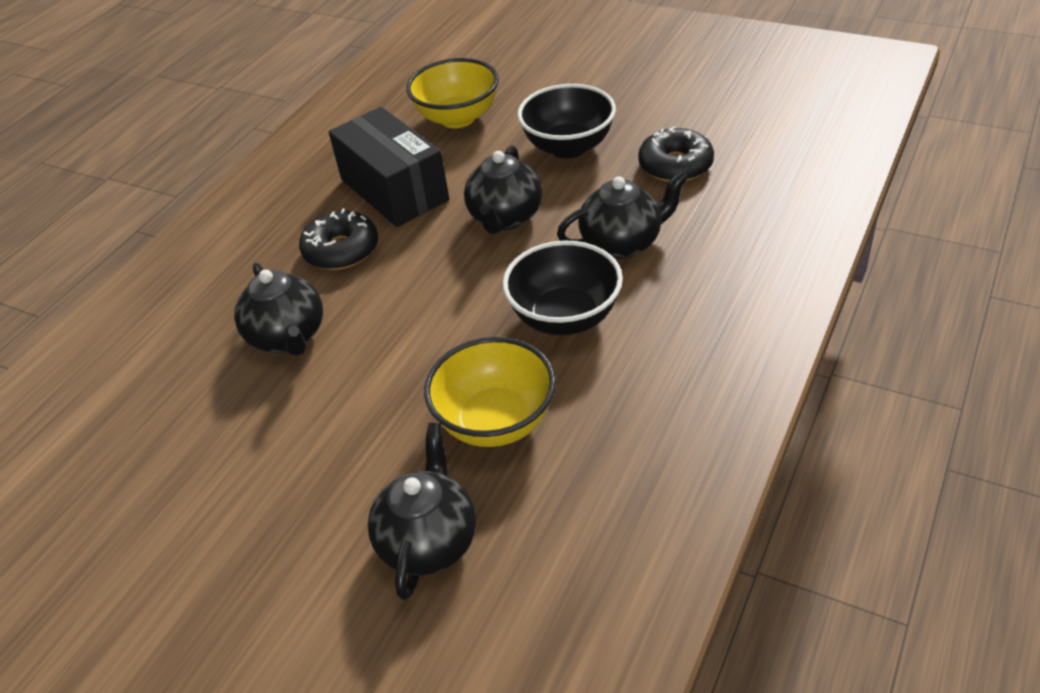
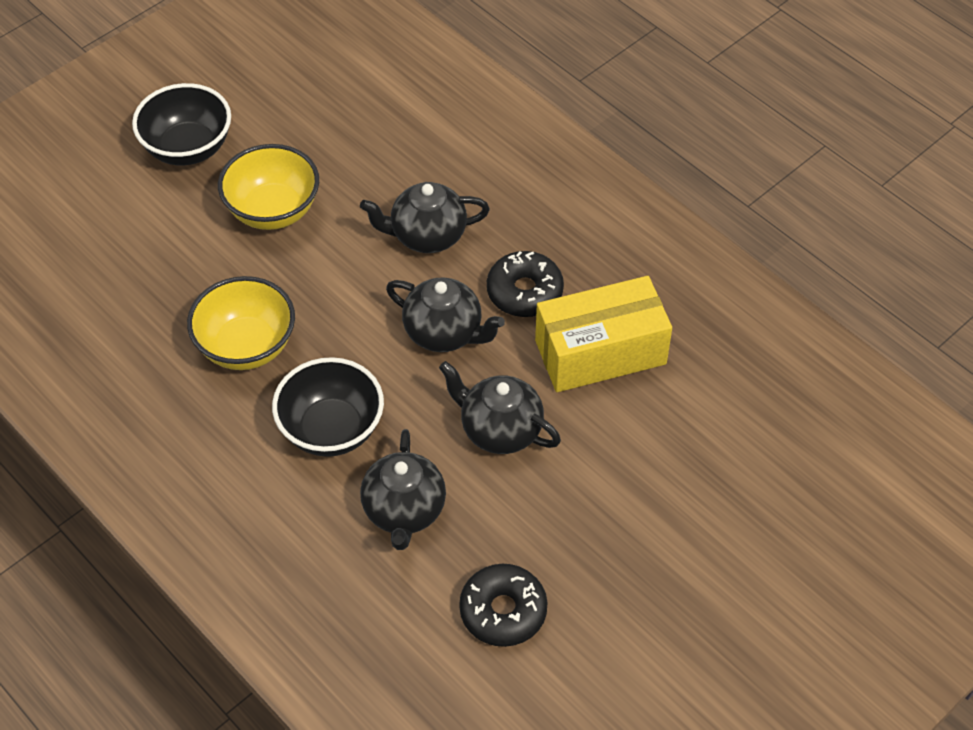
camera: 105 degrees right, 10 degrees up
(394, 190) = (600, 352): black box -> yellow box
(429, 541) = (166, 279): black teapot -> black teapot (444, 332)
(457, 118) = (710, 441): yellow bowl -> yellow bowl (273, 211)
(568, 147) = (593, 525): black bowl -> black bowl (188, 148)

